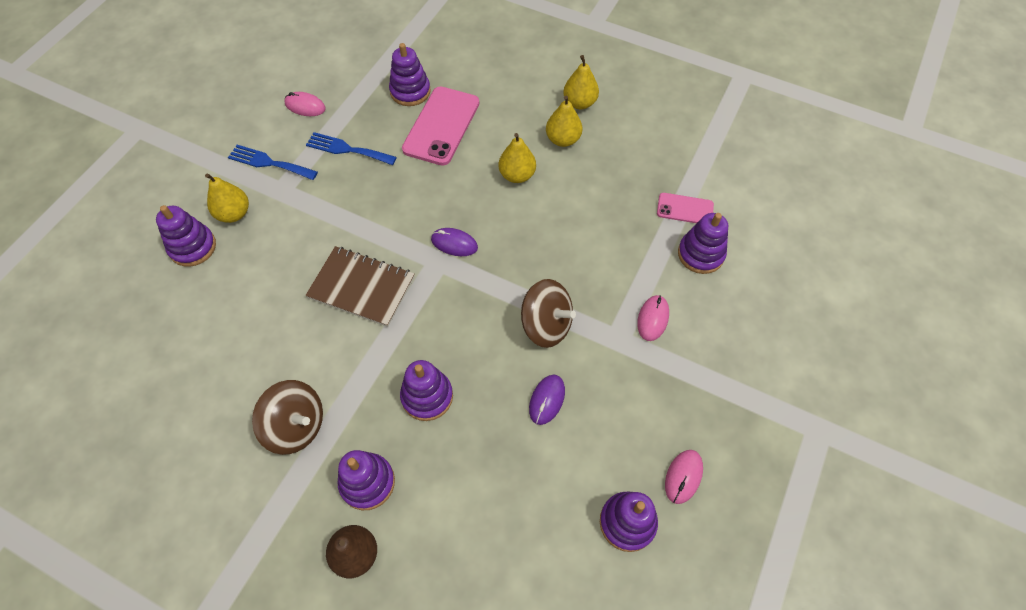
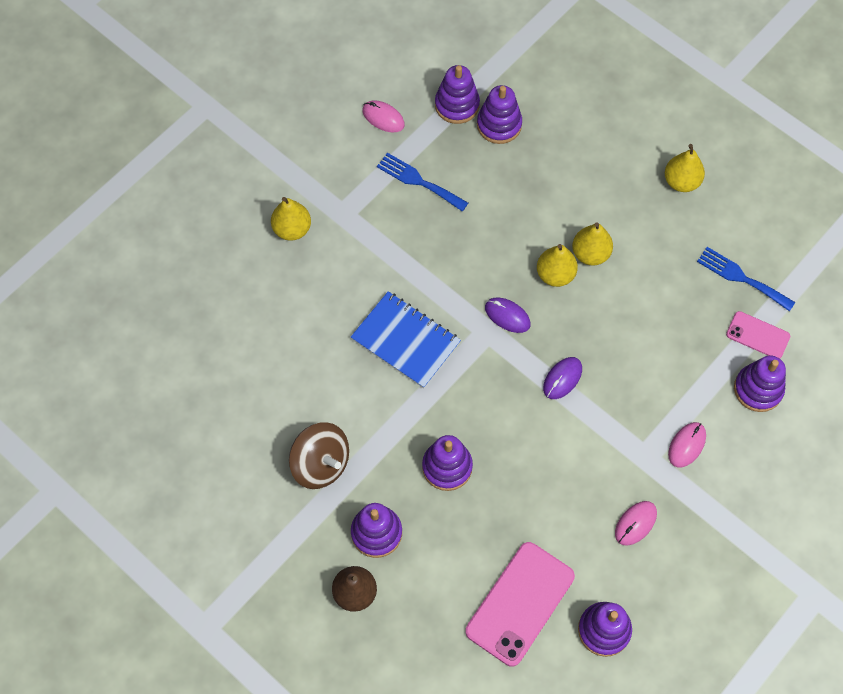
camera: 15 degrees right, 5 degrees up
(193, 247) = (247, 257): purple stacking toy -> purple stacking toy (457, 105)
(269, 163) = (335, 178): blue fork -> blue fork (741, 277)
(361, 287) = (405, 341): brown notebook -> blue notebook
(441, 126) = (524, 176): pink phone -> pink phone (520, 603)
(546, 325) = (578, 425): brown spinning top -> none
(547, 400) = (560, 499): purple mouse -> purple mouse (562, 379)
(563, 139) = (650, 223): yellow pear -> yellow pear (555, 274)
(683, 477) = (668, 604): pink mouse -> pink mouse (635, 523)

